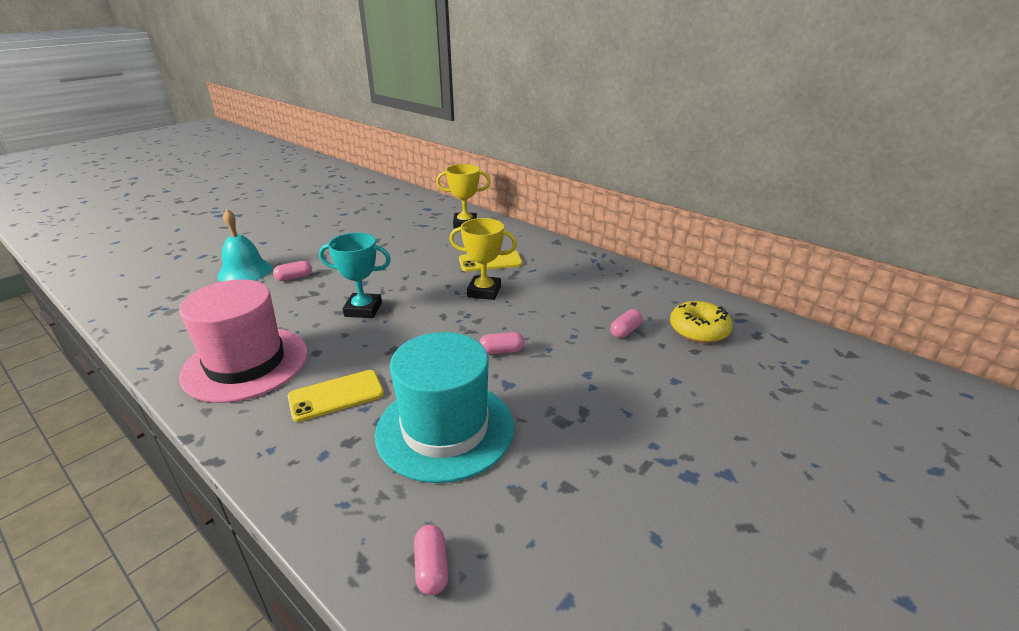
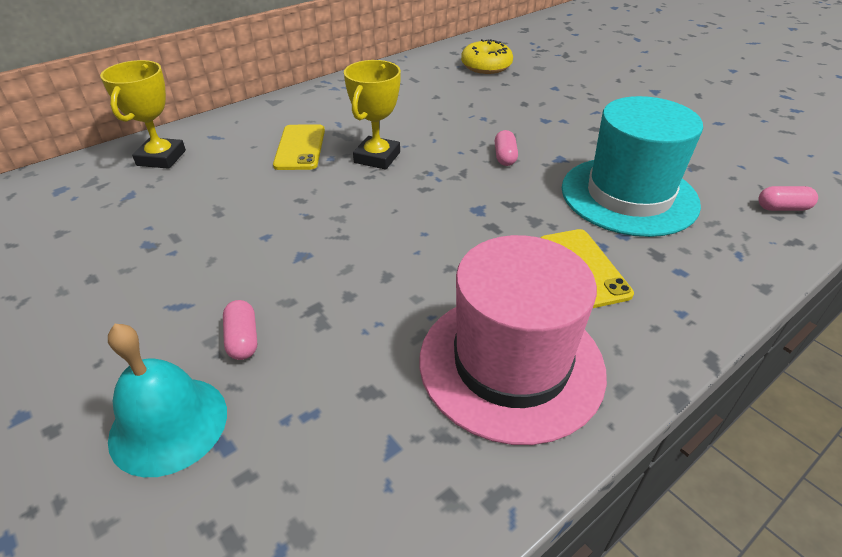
camera: 80 degrees left, 10 degrees up
(363, 309) = (388, 252): turquoise trophy -> none
(625, 331) = (481, 94): pink capsule -> none

